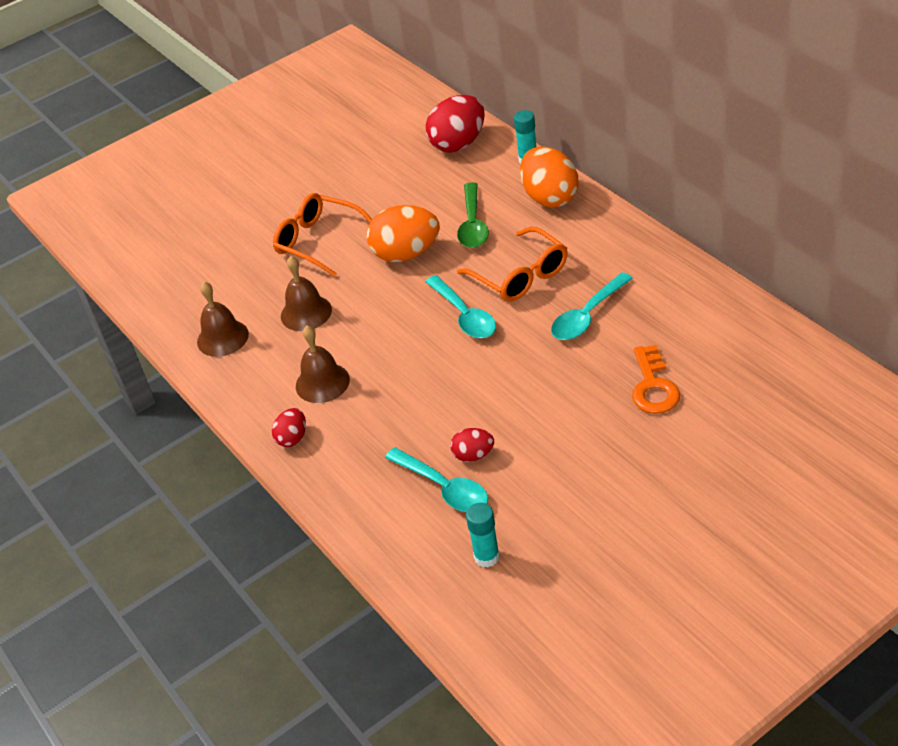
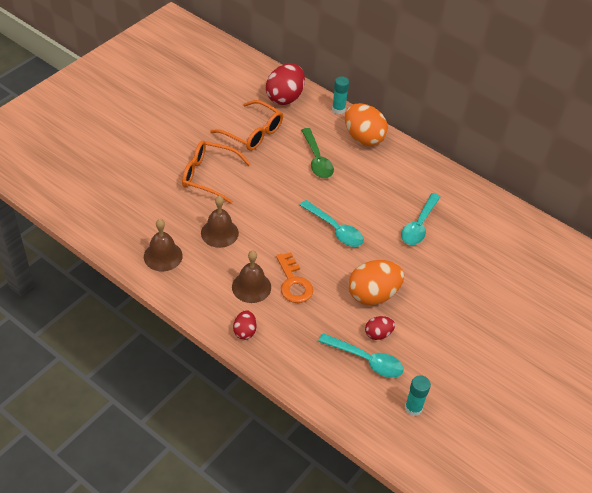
camera: 25 degrees left, 5 degrees up
(406, 254) = (277, 184): orange egg -> orange egg (373, 295)
(520, 276) = (364, 198): orange glasses -> orange glasses (253, 133)
(653, 386) = (479, 274): orange key -> orange key (293, 283)

